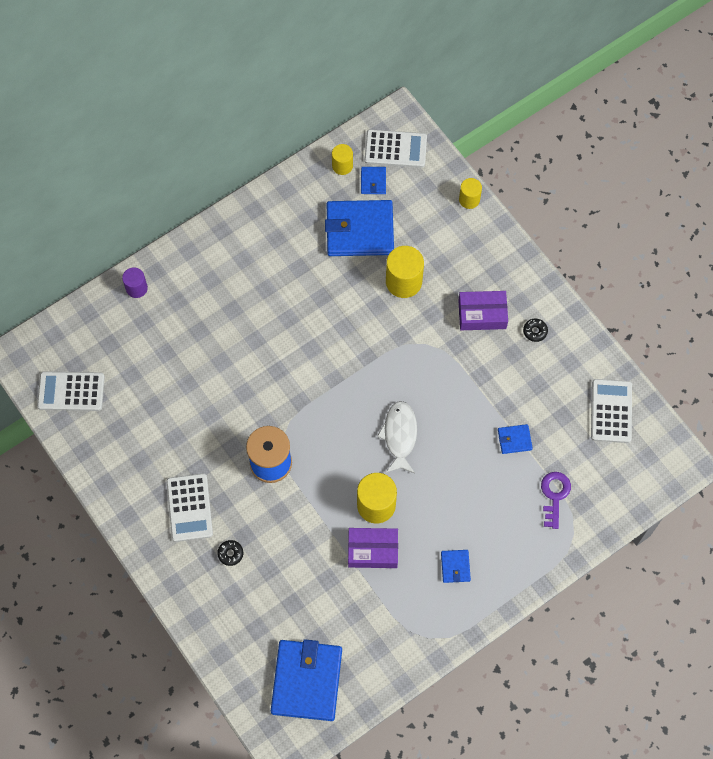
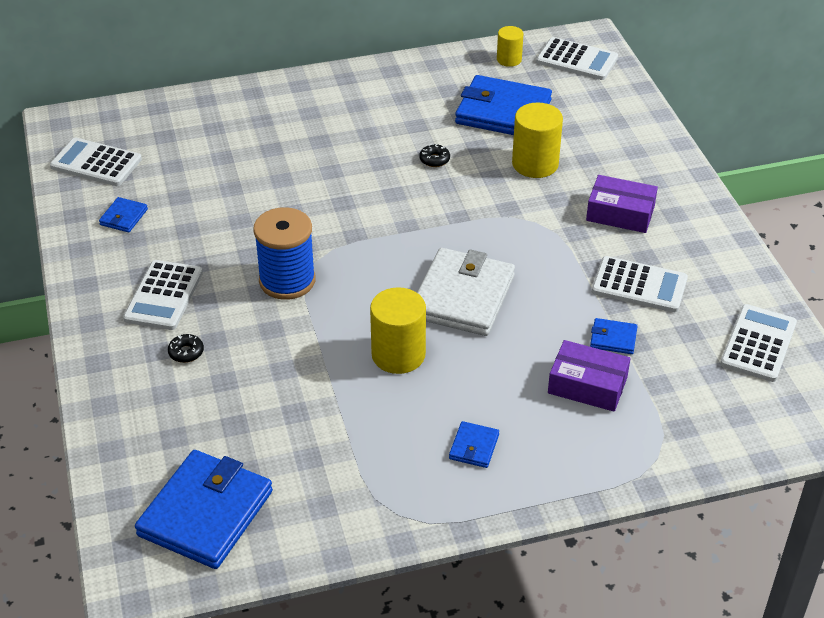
camera: 20 degrees right, 25 degrees down
(136, 288) = (223, 100): purple cylinder -> none
(372, 550) = (370, 399): purple box -> purple box (587, 385)
(373, 181) = (538, 78): blue wallet -> blue wallet (124, 217)
(399, 435) = (462, 296): white fish -> white wallet
(469, 199) = (646, 116): yellow cylinder -> none
(517, 383) = (639, 285): none -> white calculator
(535, 331) = (682, 244): black donut -> black donut (434, 160)
(554, 495) = (646, 409): purple key -> none

